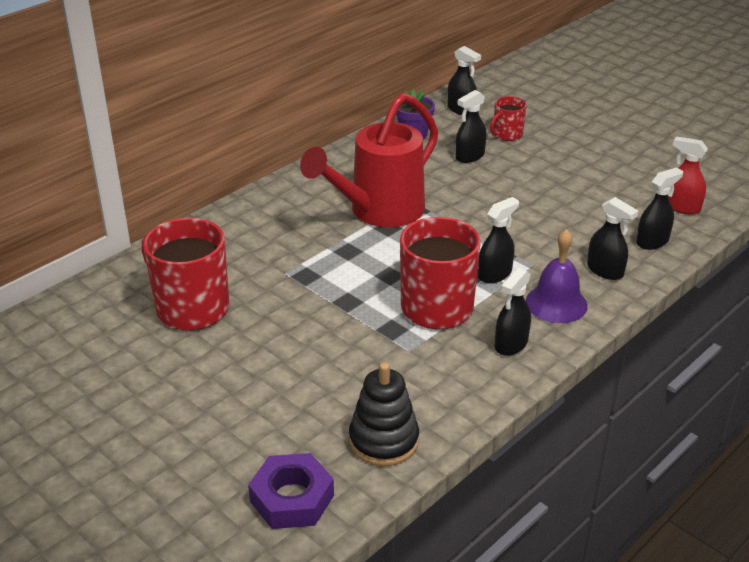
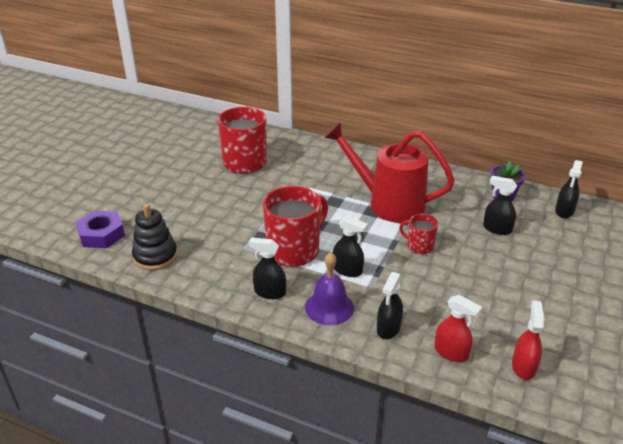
camera: 70 degrees right, 0 degrees up
(507, 134) = (549, 241): red mug -> red mug (419, 246)
(652, 241) = (451, 352): black spray bottle -> red spray bottle

